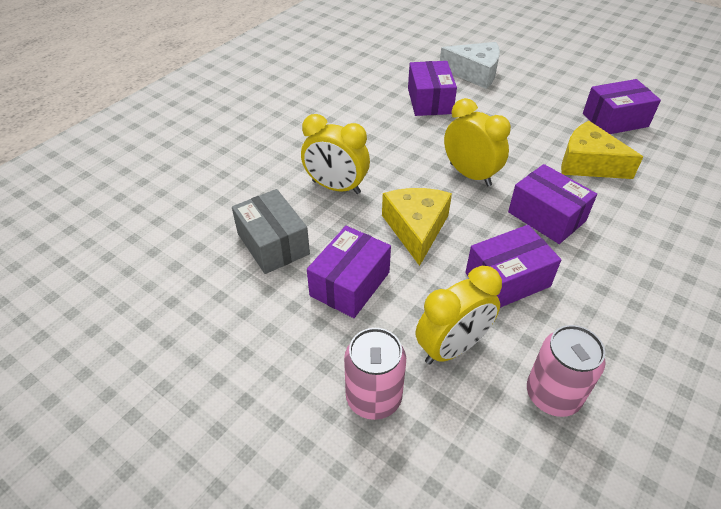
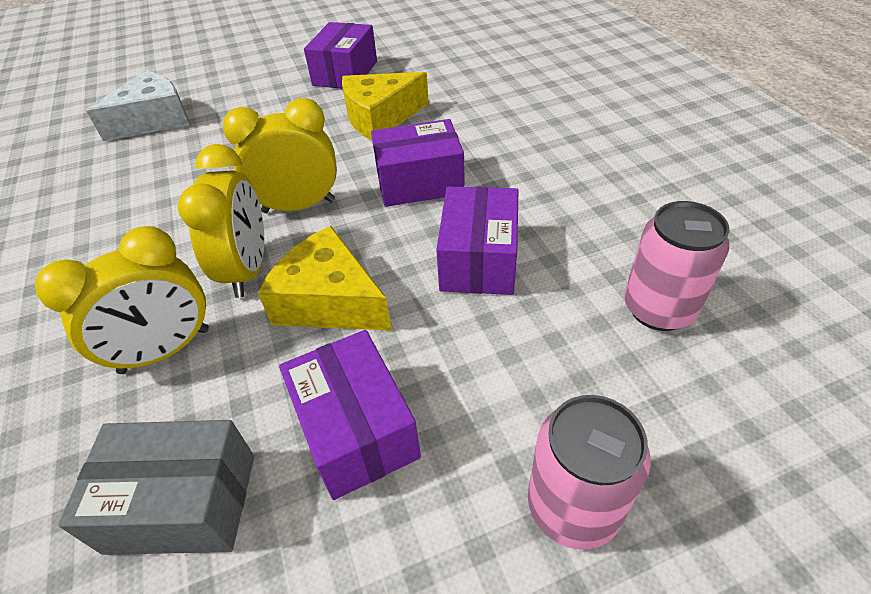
camera: 55 degrees left, 0 degrees up
(429, 101) = (142, 176): purple box -> none
(452, 348) = (542, 366): yellow clock -> yellow clock (248, 270)

